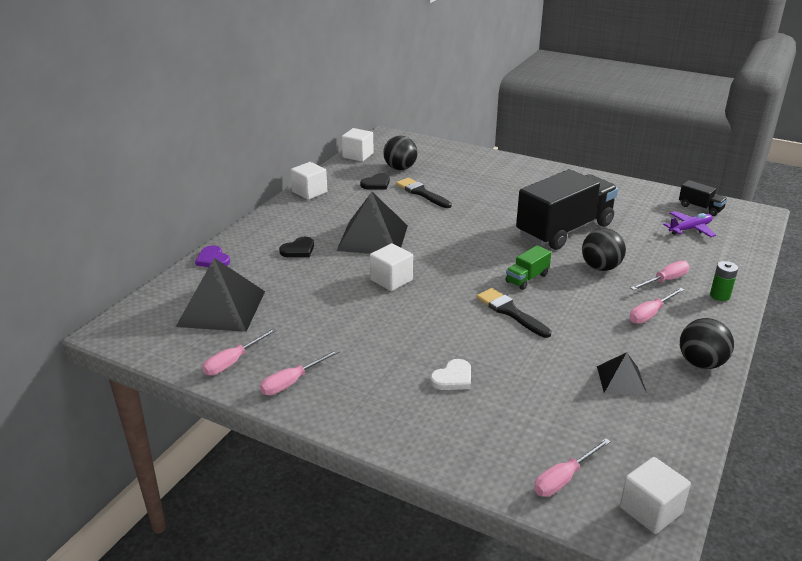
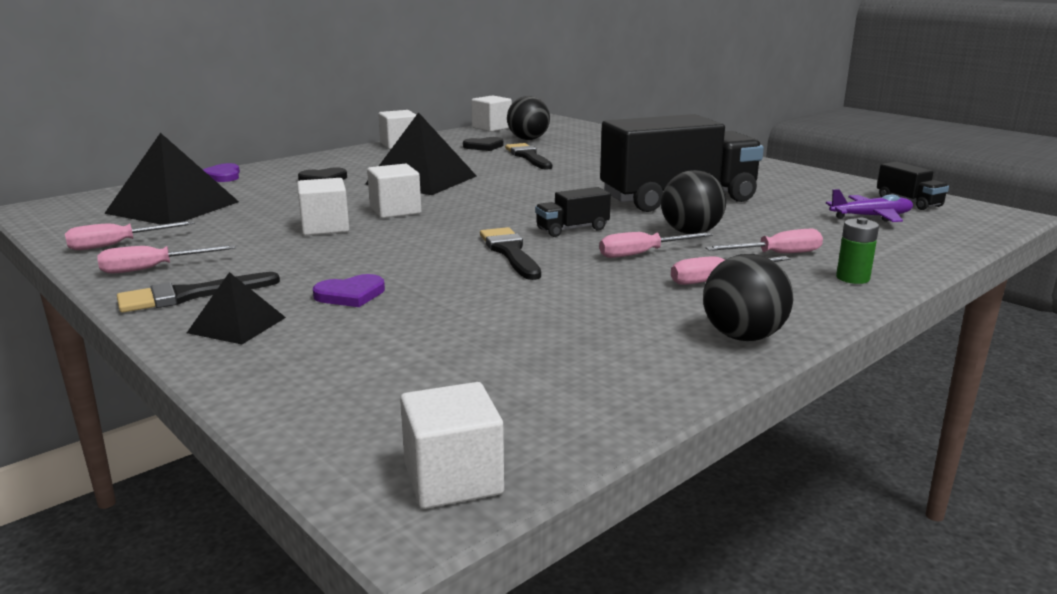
camera: 20 degrees right, 10 degrees down
(350, 403) = (190, 295): none -> black brush
(362, 310) = (325, 227): none -> white cube
(453, 378) = (350, 294): white heart -> purple heart
(527, 278) = (572, 229): green truck -> black truck
(564, 478) = (363, 414): pink screwdriver -> pink screwdriver (642, 254)
(621, 380) = (589, 333): black pyramid -> black pyramid (237, 325)

